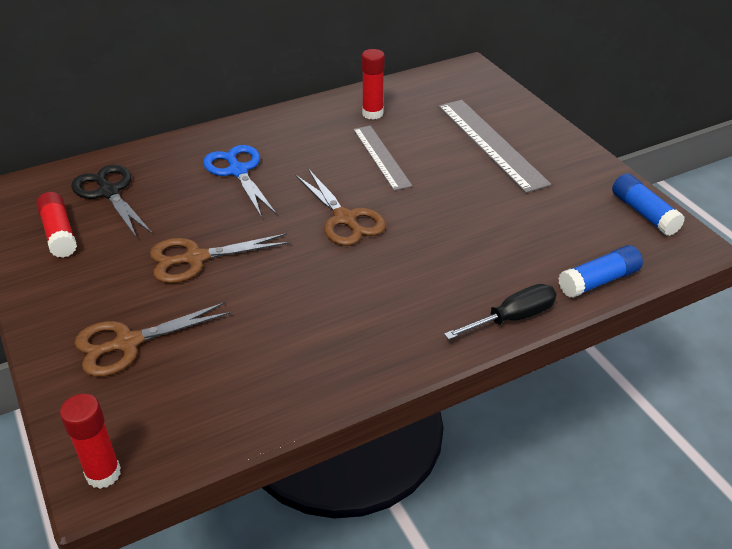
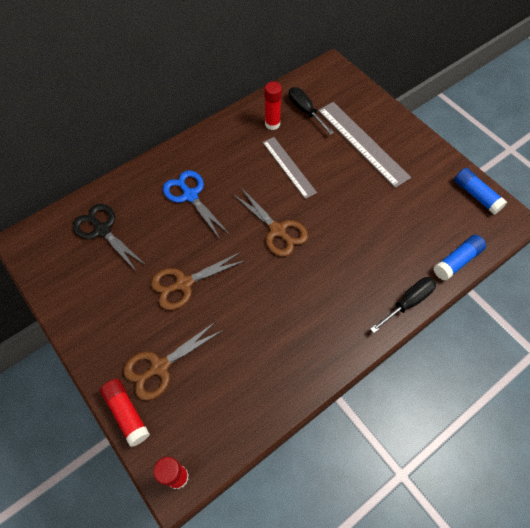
camera: 10 degrees left, 20 degrees up
(59, 233) = (79, 275): red glue stick -> red glue stick (126, 413)
(421, 106) = (305, 111): none -> black screwdriver

